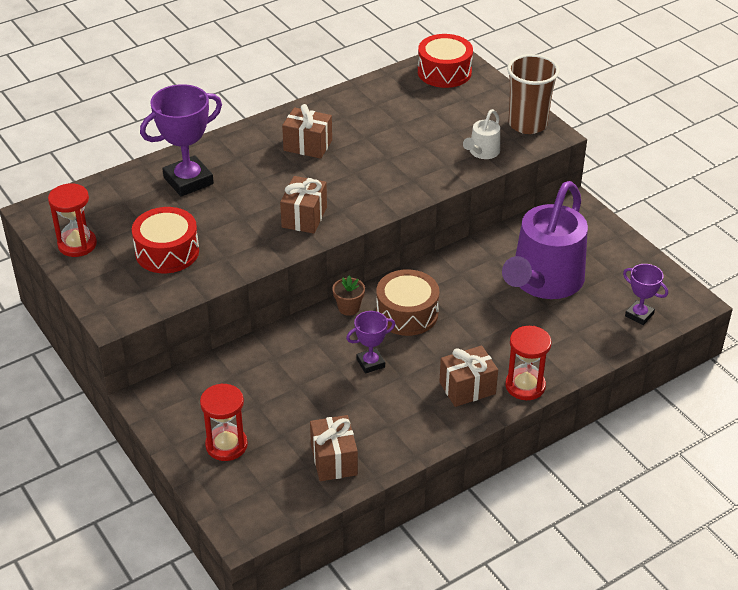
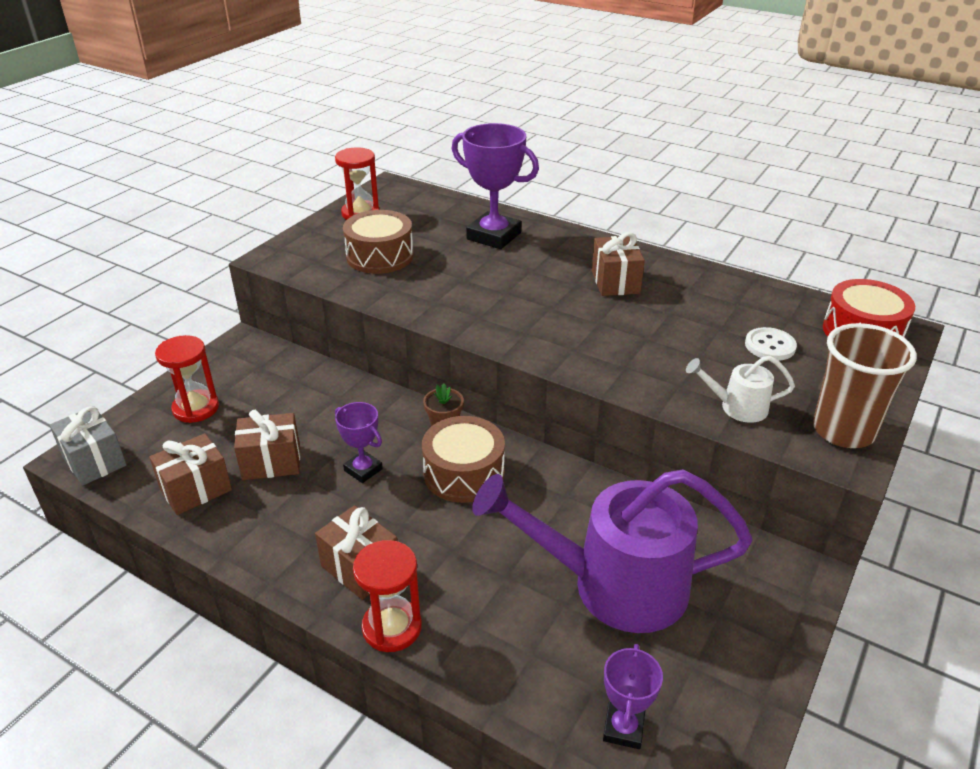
camera: 65 degrees right, 5 degrees down
(167, 252) = (380, 256): red drum -> brown drum
(256, 519) = (94, 461): none -> grey gift
(304, 217) = (492, 314): brown gift -> brown gift (271, 462)
(432, 113) = (770, 346): none -> white button

